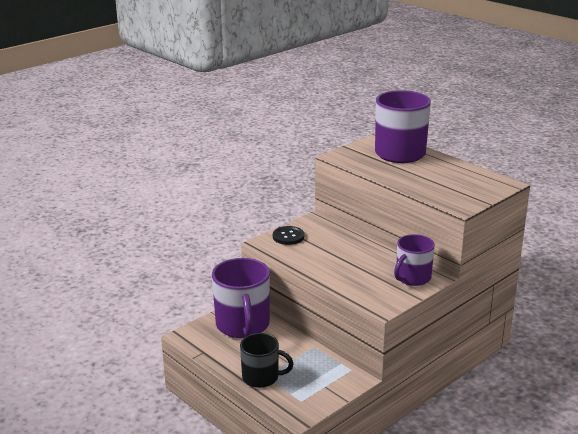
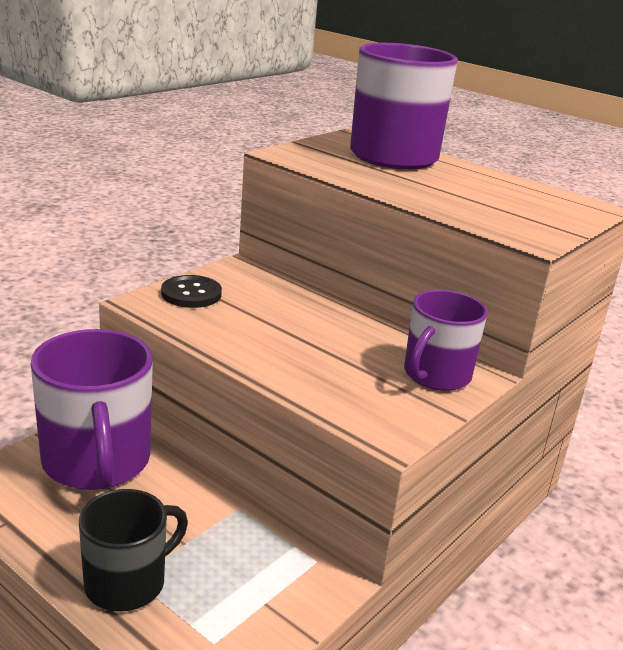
camera: 10 degrees left, 0 degrees up
(261, 377) = (127, 583): black mug -> black mug turned 45 degrees counterclockwise

